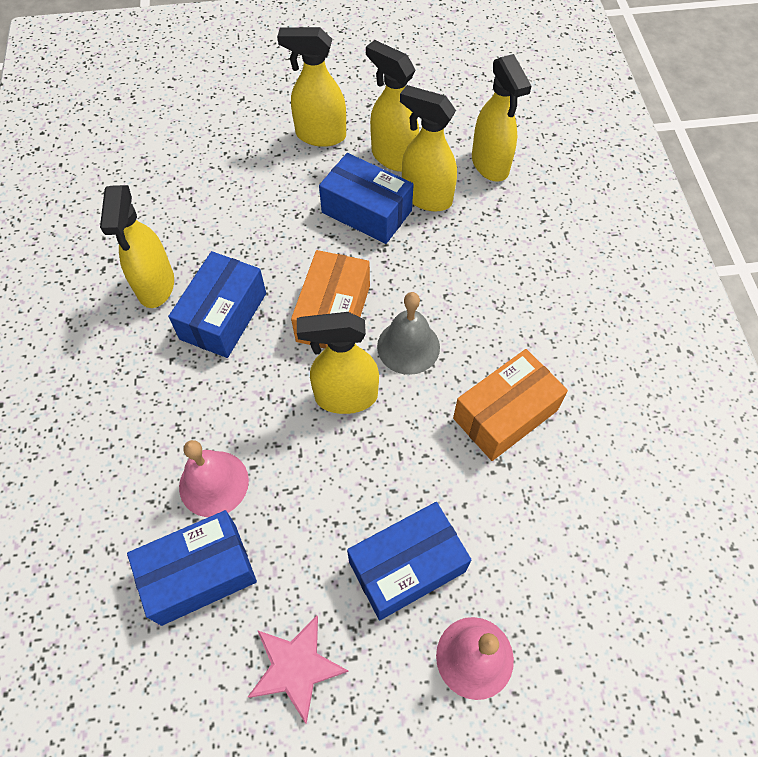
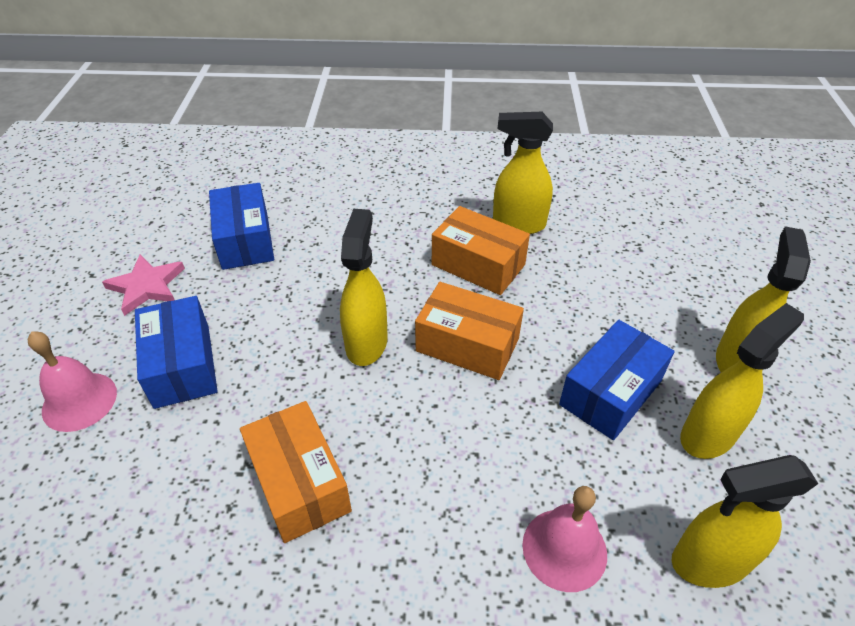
camera: 100 degrees right, 15 degrees down
(213, 483) = (314, 251): pink bell -> pink bell (564, 549)
(223, 316) = (478, 265): blue box -> orange box
(408, 346) = (411, 404): grey bell -> none
(426, 197) = (637, 461): yellow spray bottle -> none

